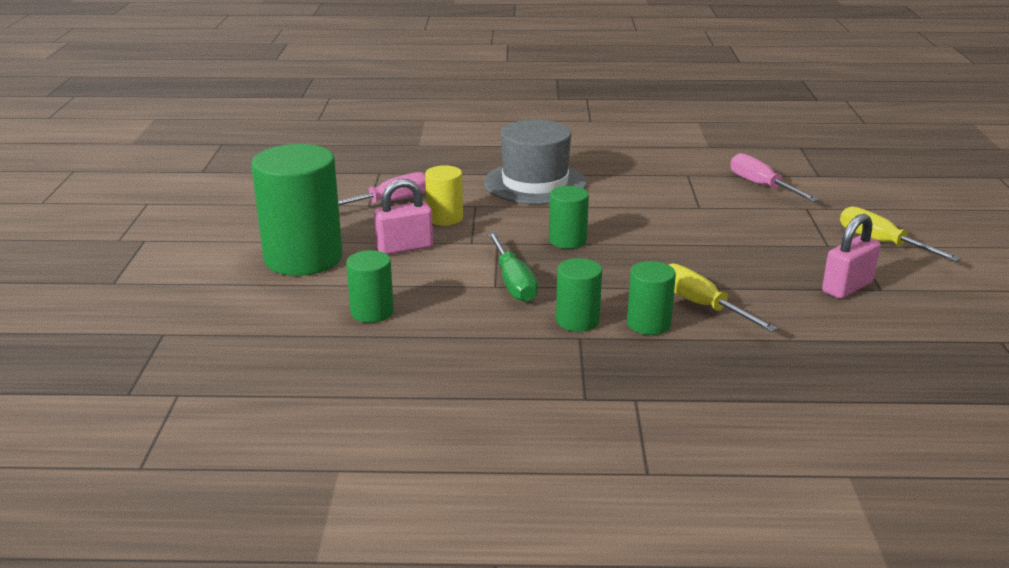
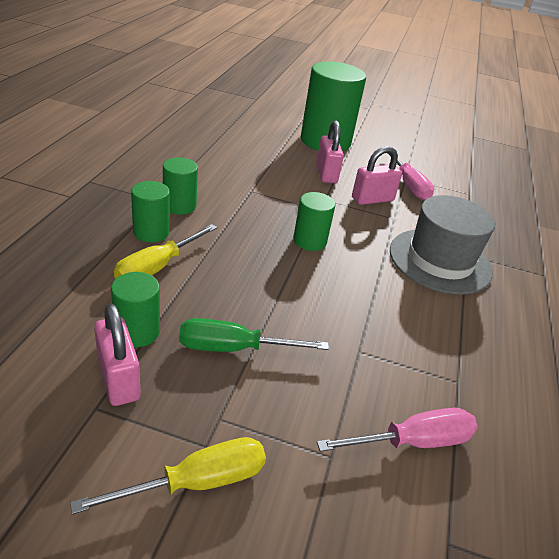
camera: 100 degrees right, 10 degrees up
(372, 312) = (242, 146): green cylinder -> green cylinder (137, 332)
(445, 218) = (372, 199): yellow cylinder -> pink padlock
(513, 283) = (250, 198): green screwdriver -> green screwdriver (234, 348)
(702, 305) = (157, 267): yellow screwdriver -> yellow screwdriver turned 150 degrees clockwise

